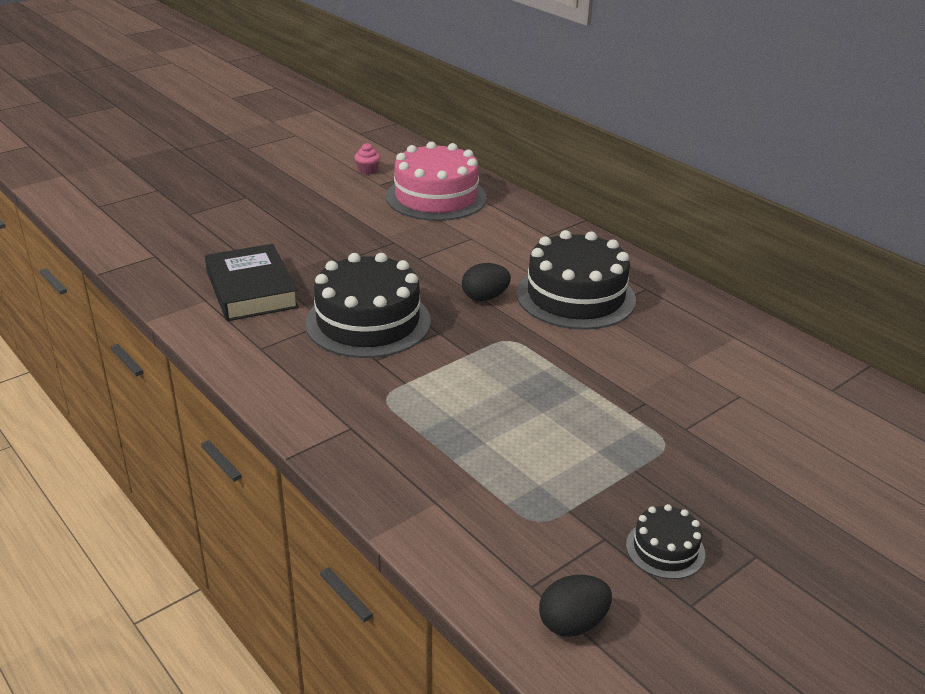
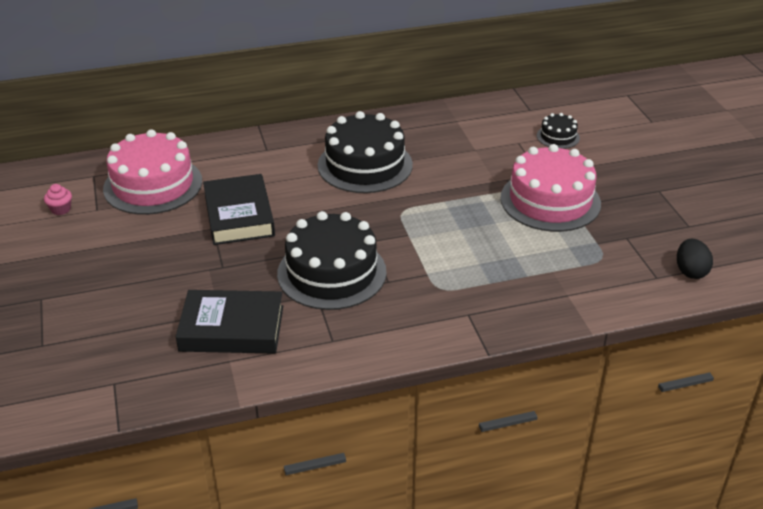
camera: 65 degrees left, 5 degrees up
(424, 249) = (239, 215): none -> black book
(485, 298) = (337, 206): black egg -> none
(630, 449) = (550, 200): none -> pink cake
(665, 549) = (643, 219): black cake -> black cake (558, 137)

